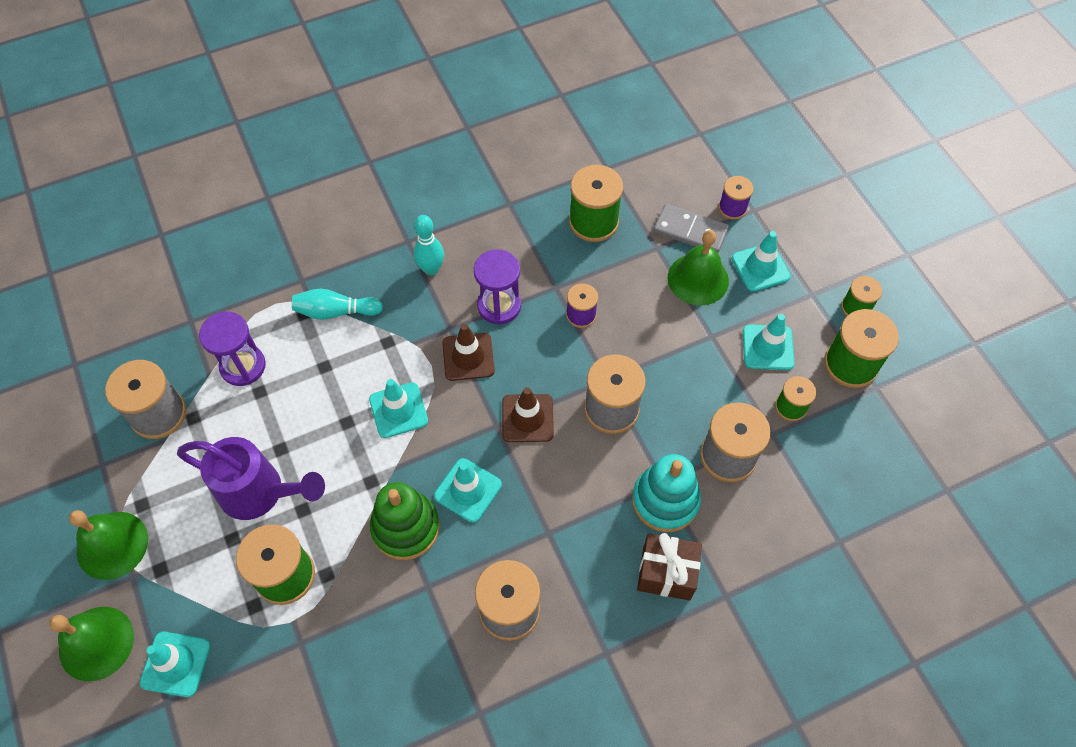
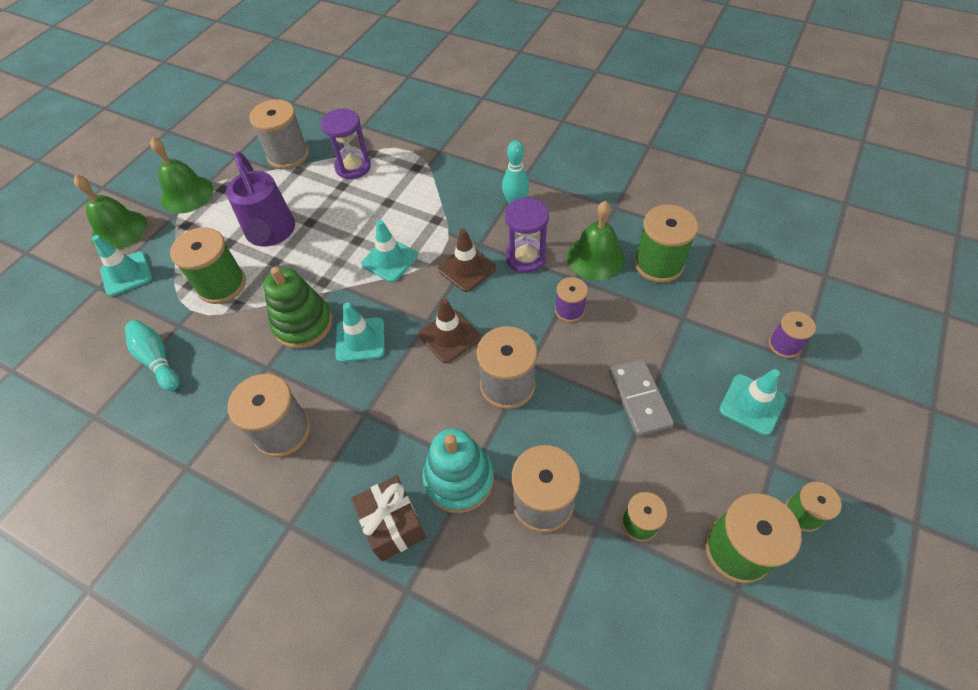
camera: 55 degrees right, 5 degrees down
(335, 311) = (433, 180): turquoise bowling pin -> turquoise bowling pin (157, 360)
(690, 231) = (726, 330): grey domino -> grey domino (639, 398)
(698, 279) = (687, 365): green bell -> green bell (595, 257)
(768, 347) = (679, 463): turquoise traffic cone -> none

